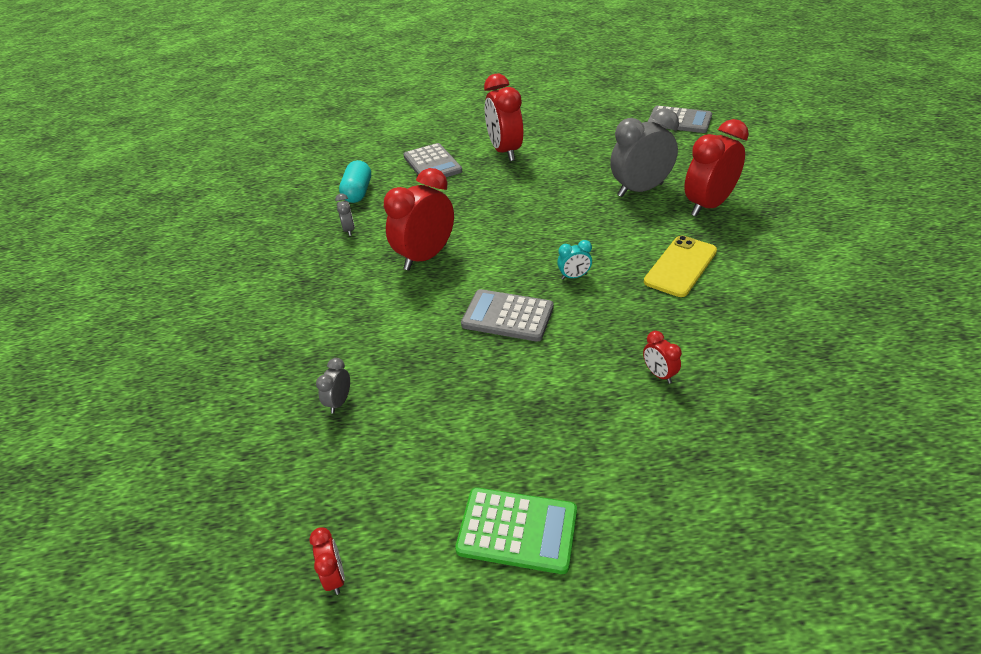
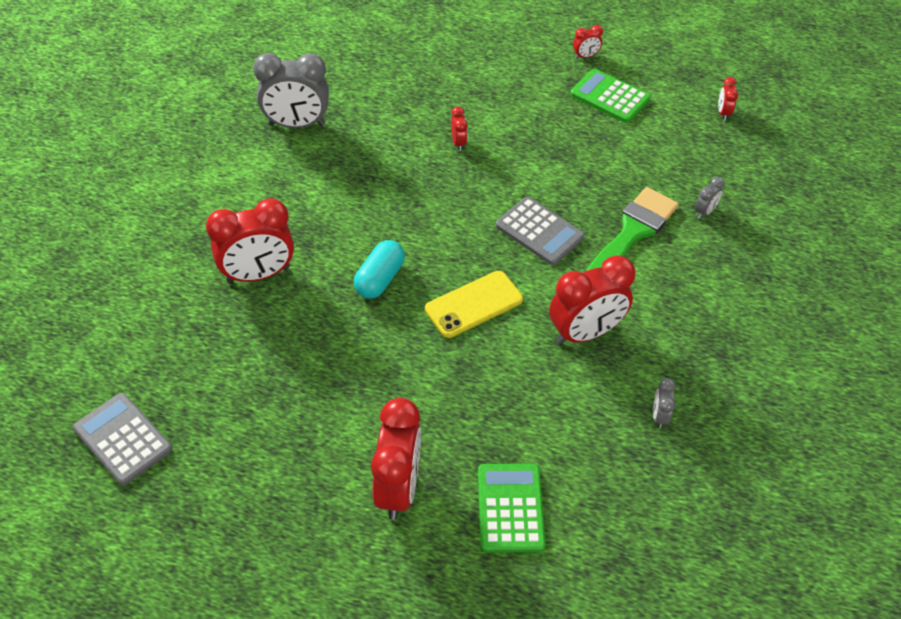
camera: 160 degrees left, 10 degrees up
(358, 192) = (633, 490): turquoise capsule -> turquoise capsule (380, 279)
(414, 349) = (632, 232): none -> green brush
(432, 164) = (510, 508): grey calculator -> green calculator
(574, 276) = (456, 247): turquoise clock -> none
(597, 606) = (585, 56): none -> red clock
(640, 190) = (300, 329): grey clock -> grey clock (297, 124)
(680, 266) = (357, 218): yellow phone -> yellow phone (474, 304)

